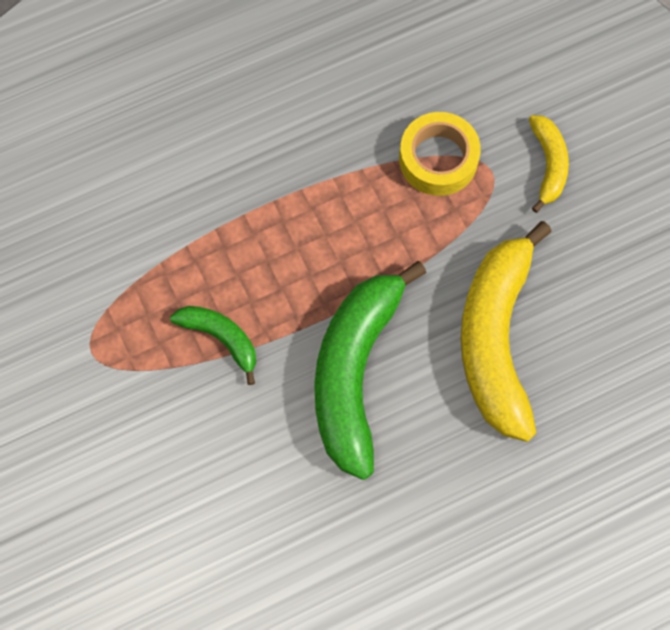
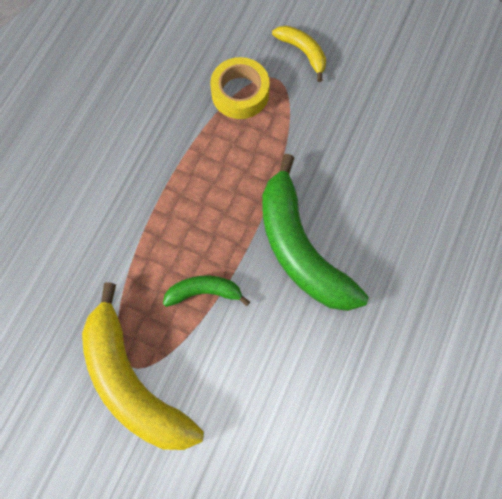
camera: 40 degrees left, 0 degrees up
(496, 338) = (361, 166): yellow banana -> yellow banana (133, 382)

